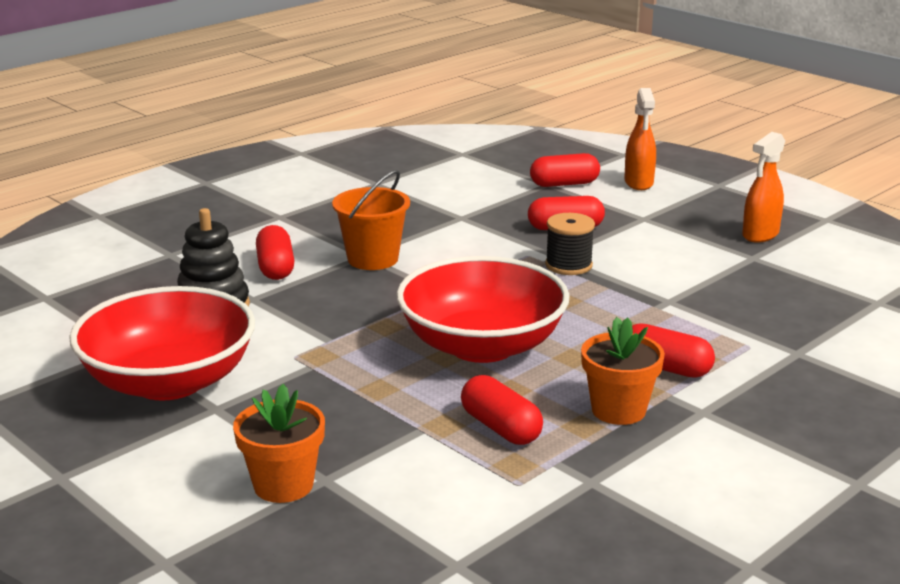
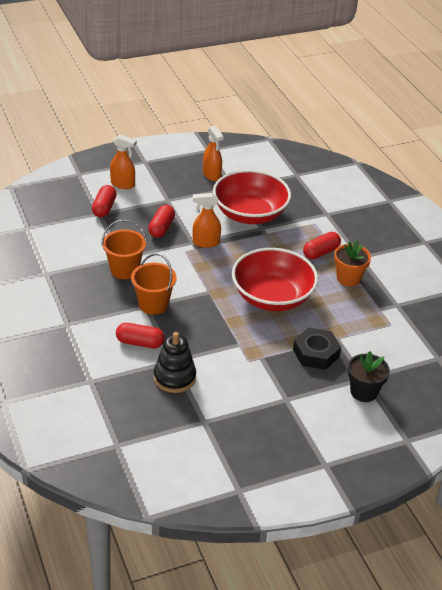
camera: 70 degrees left, 15 degrees up
(169, 382) = (251, 410): red bowl -> red bowl (250, 214)
(283, 485) = (363, 392): orange flower pot -> black flower pot
(360, 414) = (316, 353): none -> black nut
(434, 225) = (124, 270): none -> orange bucket
(500, 428) = (347, 315): red capsule -> none
(568, 265) = (205, 242): black spool -> orange spray bottle

